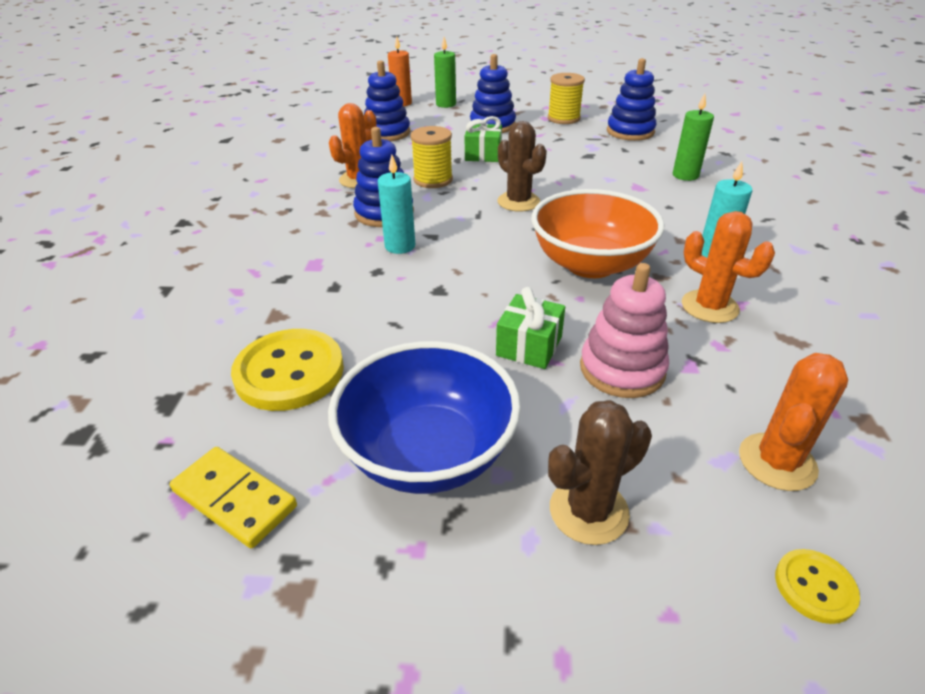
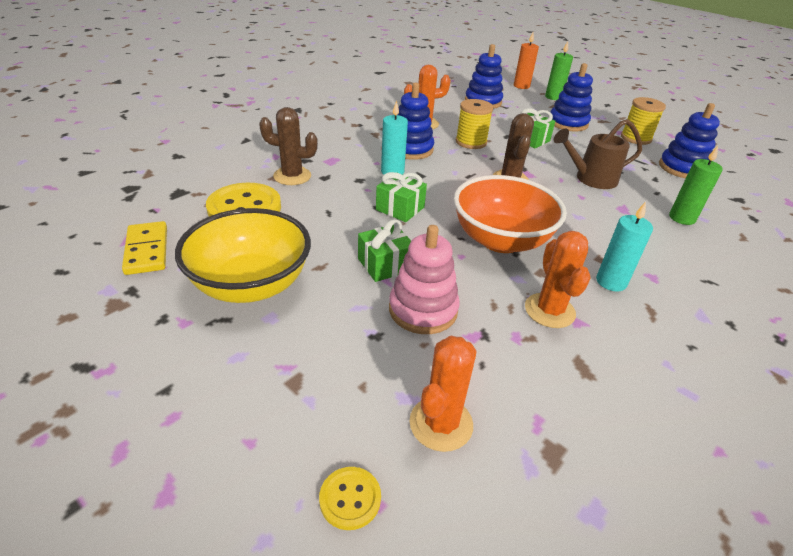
camera: 35 degrees right, 0 degrees up
(428, 453) = (251, 284): blue bowl -> yellow bowl
(462, 281) = (400, 208): none -> green gift
(580, 171) = (590, 179): none -> brown watering can
(588, 511) = (286, 365): brown cactus -> brown cactus (292, 176)
(777, 462) = (441, 424): orange cactus -> orange cactus turned 45 degrees counterclockwise

